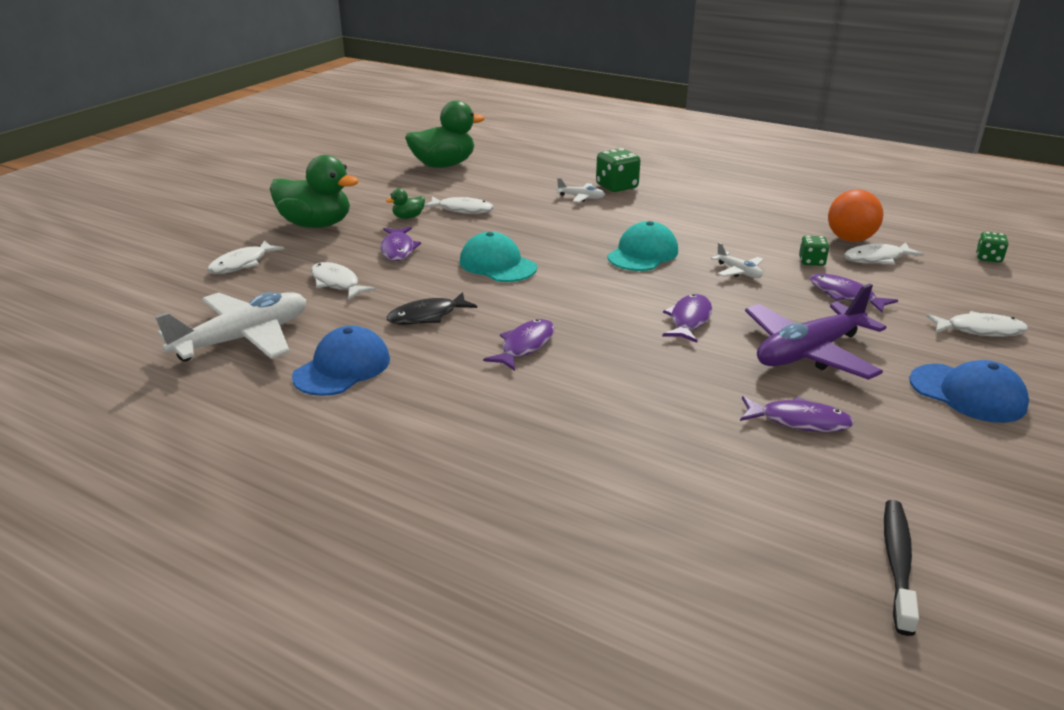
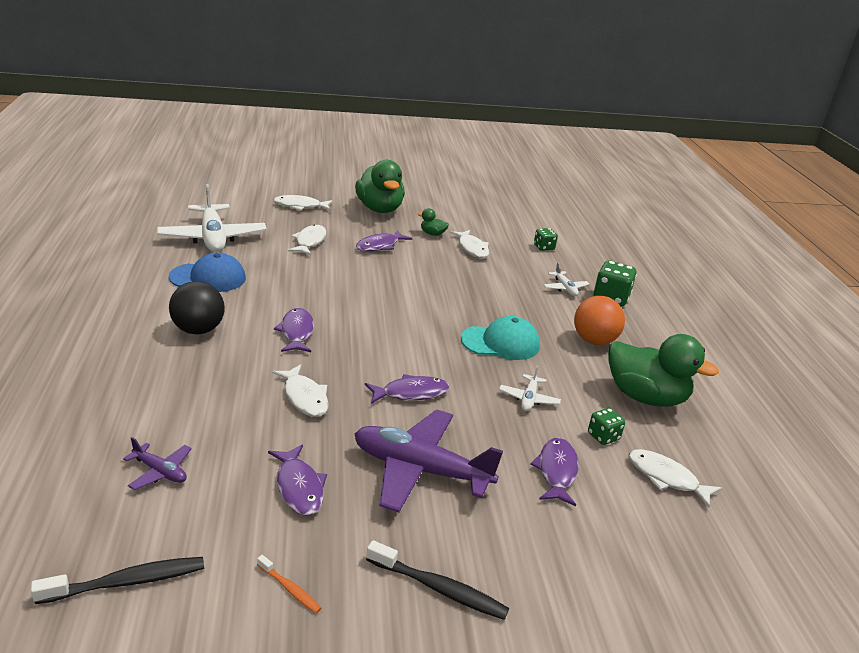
camera: 50 degrees right, 0 degrees up
(243, 339) = (213, 238): white plane -> white plane turned 60 degrees clockwise
(427, 316) = (300, 284): black fish -> none
(443, 165) = (535, 219): green duck -> green duck (645, 397)
(458, 405) = (198, 330): none -> black ball
(497, 264) = (403, 287): turquoise cap -> none
(525, 346) = (296, 332): purple fish -> purple fish turned 90 degrees counterclockwise
(724, 499) = (160, 471): none -> purple plane
(850, 239) = (688, 451): orange ball -> orange ball (594, 341)
(942, 467) = (290, 589): none -> orange toothbrush
(967, 393) = (439, 589): blue cap -> black toothbrush
(980, 330) = (587, 580): white fish -> white fish (304, 397)
(988, 258) = (782, 565): green dice -> green dice (544, 247)

